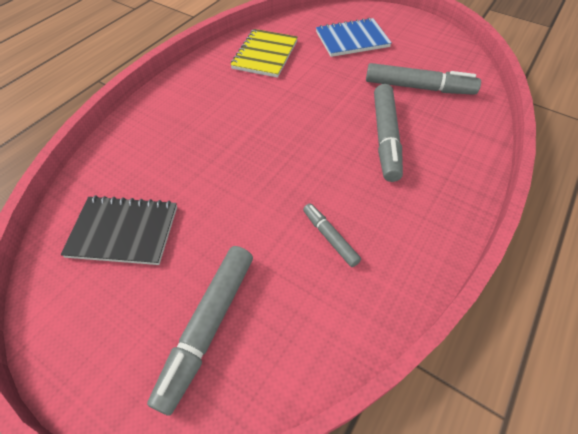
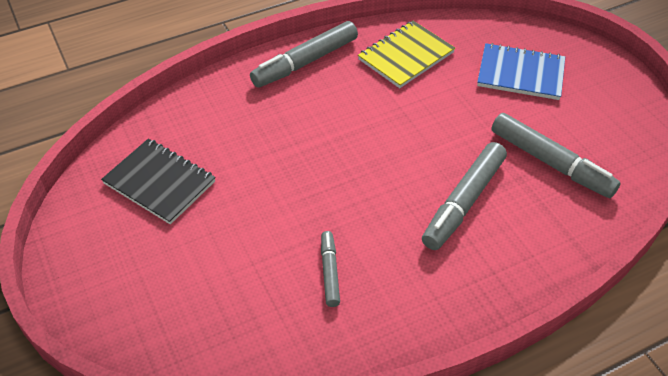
camera: 30 degrees right, 5 degrees down
(208, 327) = (177, 293): grey marker -> grey marker (305, 62)

